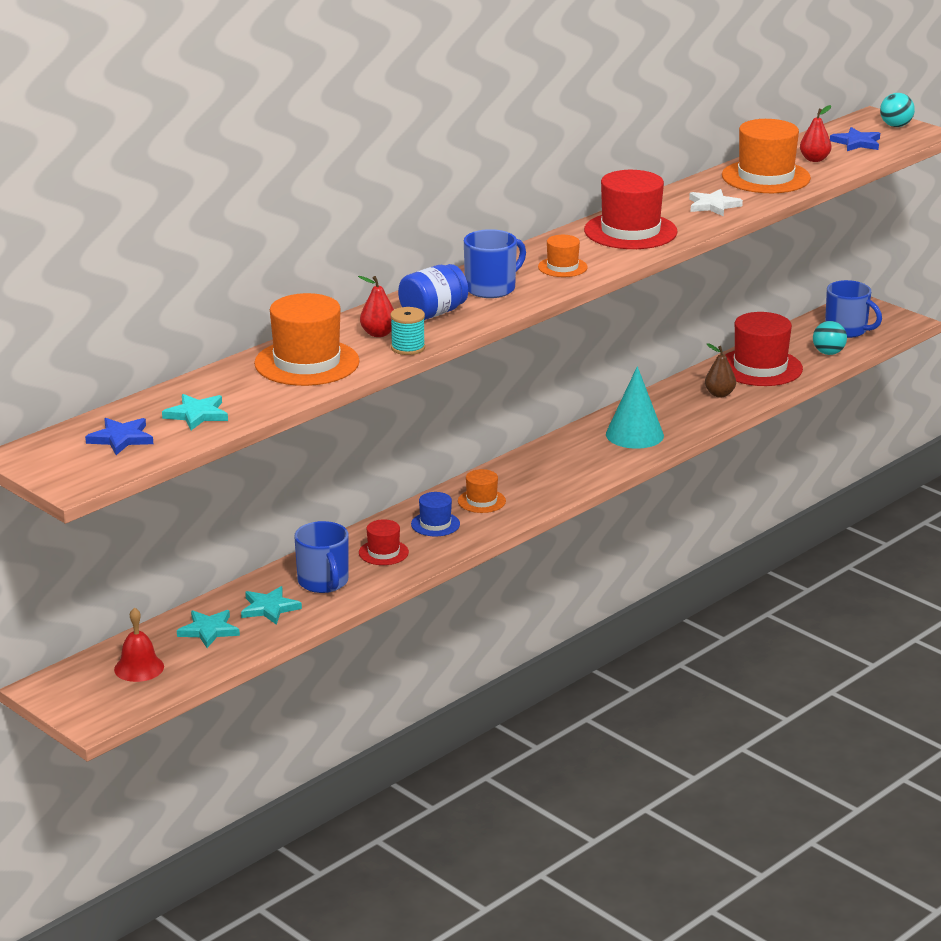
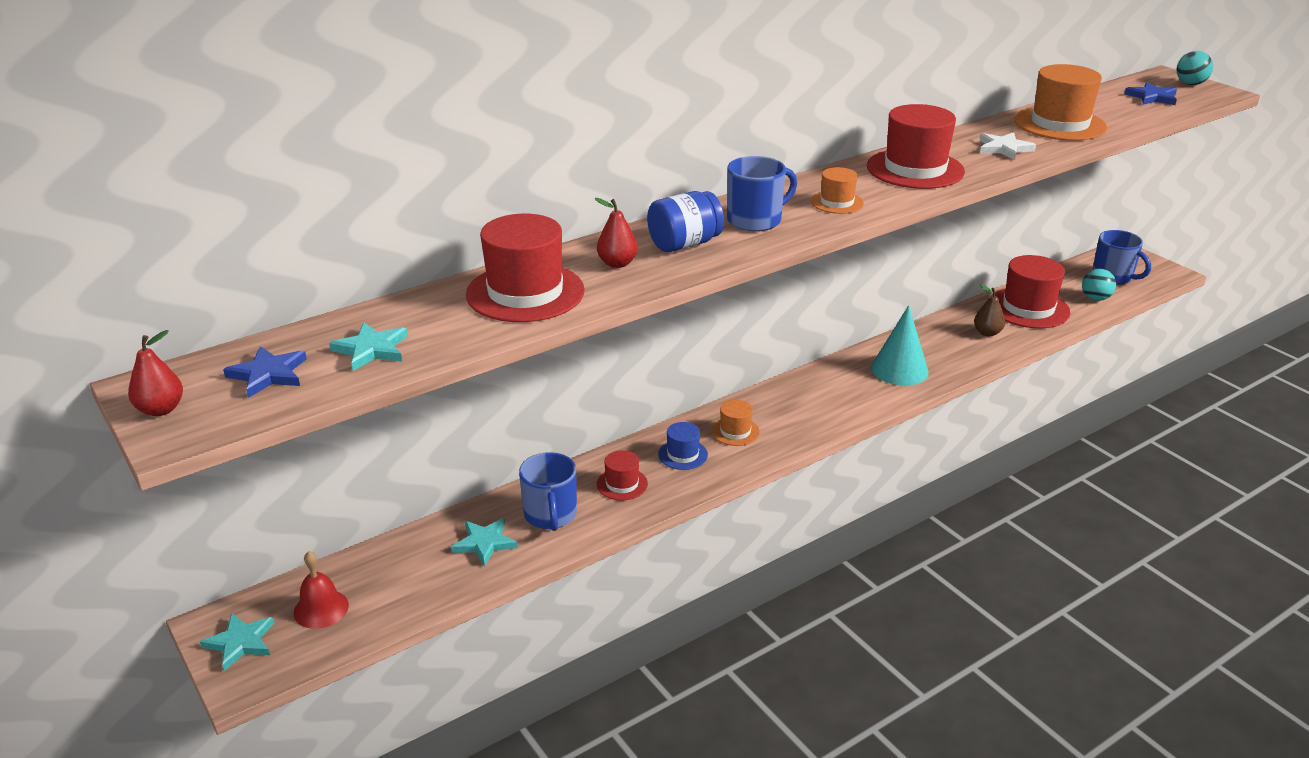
camera: 10 degrees right, 5 degrees up
(209, 630) = (412, 566): turquoise star -> turquoise star (240, 642)
(307, 363) = (525, 292): orange hat -> red hat
(408, 348) = (643, 283): turquoise spool -> none
(814, 159) = (1109, 110): red pear -> red pear (161, 409)

